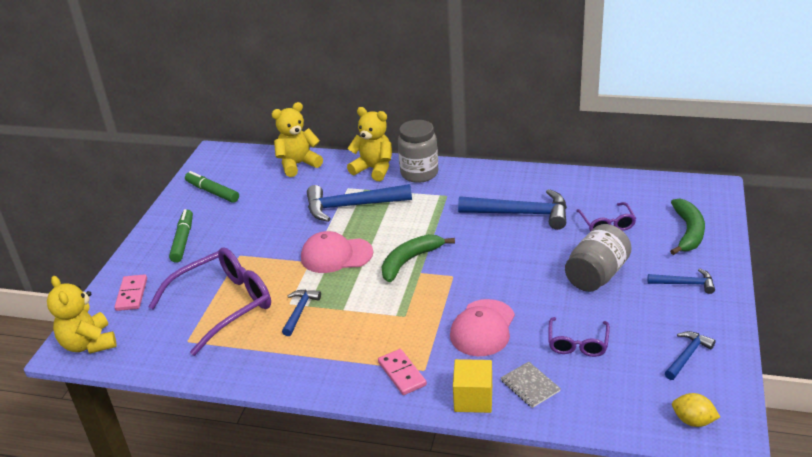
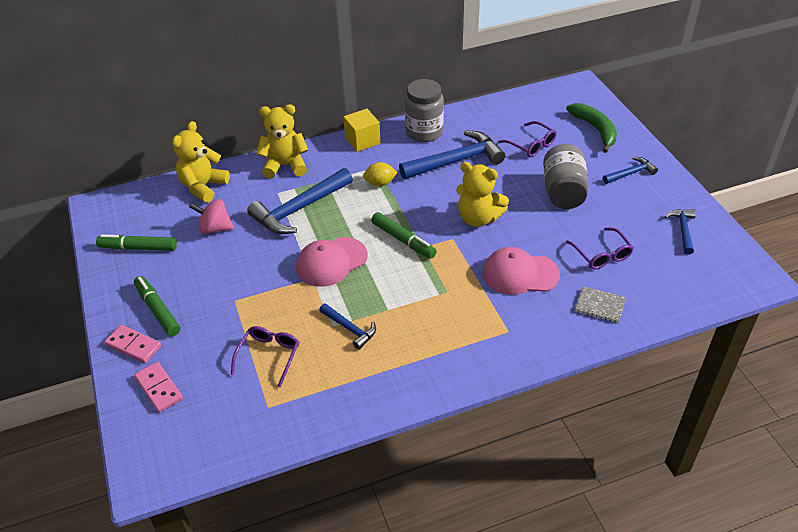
camera: 35 degrees left, 10 degrees up
(89, 344) = (164, 459): yellow teddy bear -> yellow teddy bear (478, 218)
(223, 305) = (269, 356): purple glasses -> purple glasses, size x0.52
(277, 198) = (215, 228): none -> pink spinning top
(300, 311) = (350, 329): blue hammer -> blue hammer turned 150 degrees clockwise
(402, 374) = (494, 343): pink domino -> pink domino (133, 345)
(410, 261) = (403, 240): green banana -> green marker
(419, 173) = (332, 155): grey jar -> grey jar (424, 132)
(473, 398) = (569, 337): yellow cube -> yellow cube (362, 141)
(483, 328) = (520, 274): pink cap -> pink cap turned 105 degrees clockwise
(693, 421) = (730, 279): yellow lemon -> yellow lemon (380, 183)

